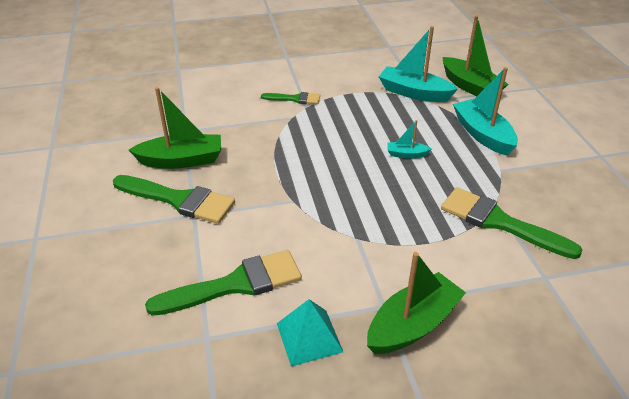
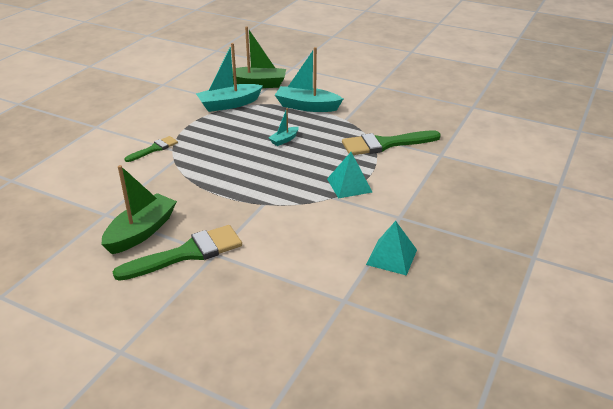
camera: 50 degrees left, 5 degrees down
(236, 284) = (311, 265): green brush -> none
(391, 238) = (349, 185): none -> turquoise pyramid
(413, 324) = (424, 214): green boat -> none

